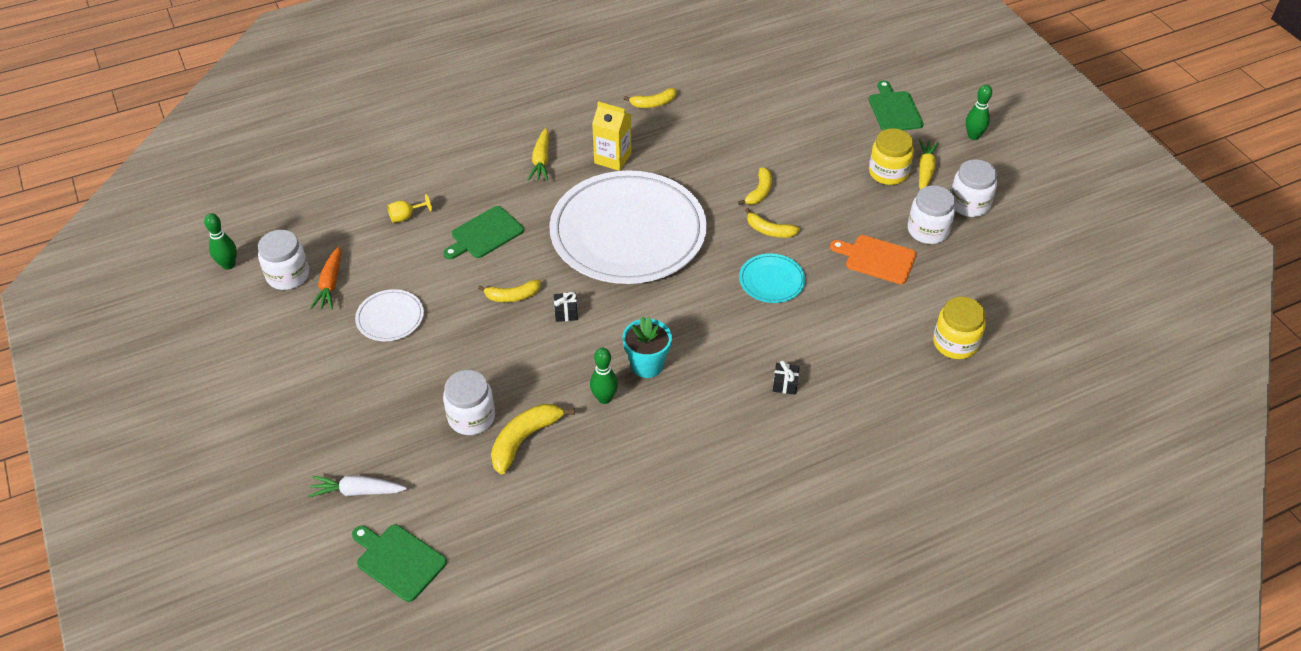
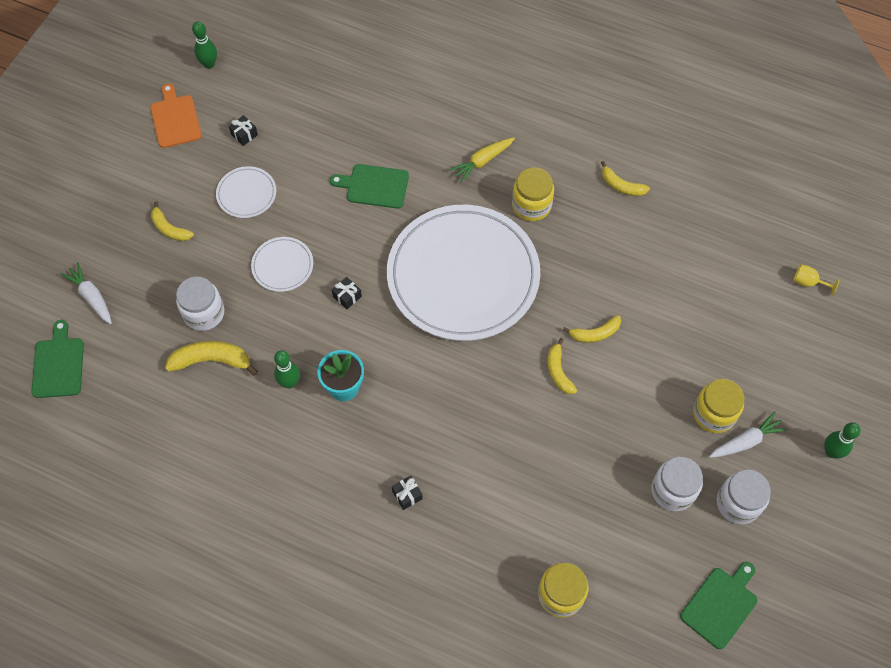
camera: 50 degrees right, 15 degrees up
(288, 275) = (230, 104): white jar -> none
(330, 284) = (244, 135): orange carrot -> black gift
(406, 216) = (345, 125): yellow goblet -> yellow goblet (808, 282)
(488, 336) = (282, 266): none -> white plate
(512, 296) = (332, 251): yellow banana -> yellow banana (170, 228)
(612, 158) = (531, 205): yellow carton -> yellow jar
(771, 281) = (505, 411): turquoise plate -> none
(877, 259) = (602, 473): orange cutting board -> orange cutting board (175, 119)
(894, 110) = (799, 366): green cutting board -> green cutting board (721, 605)
(925, 170) = (746, 441): yellow carrot -> white carrot

